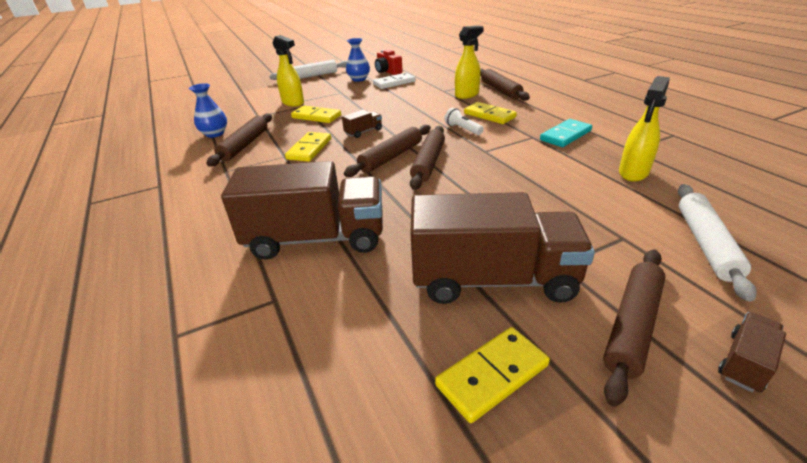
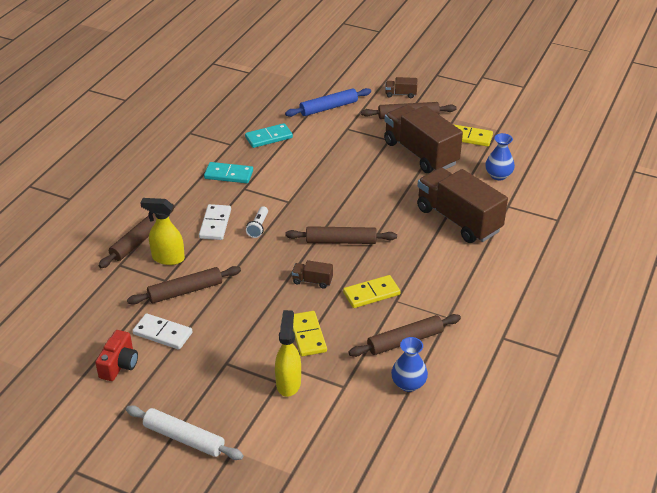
camera: 130 degrees left, 5 degrees up
(359, 79) = (168, 376): blue vase -> blue vase (498, 175)
(428, 163) = (332, 219): brown rolling pin -> brown rolling pin (185, 291)
(489, 115) = (215, 224): yellow domino -> white domino
(633, 173) = (268, 137): yellow spray bottle -> turquoise domino
(706, 244) = (328, 108): white rolling pin -> blue rolling pin

